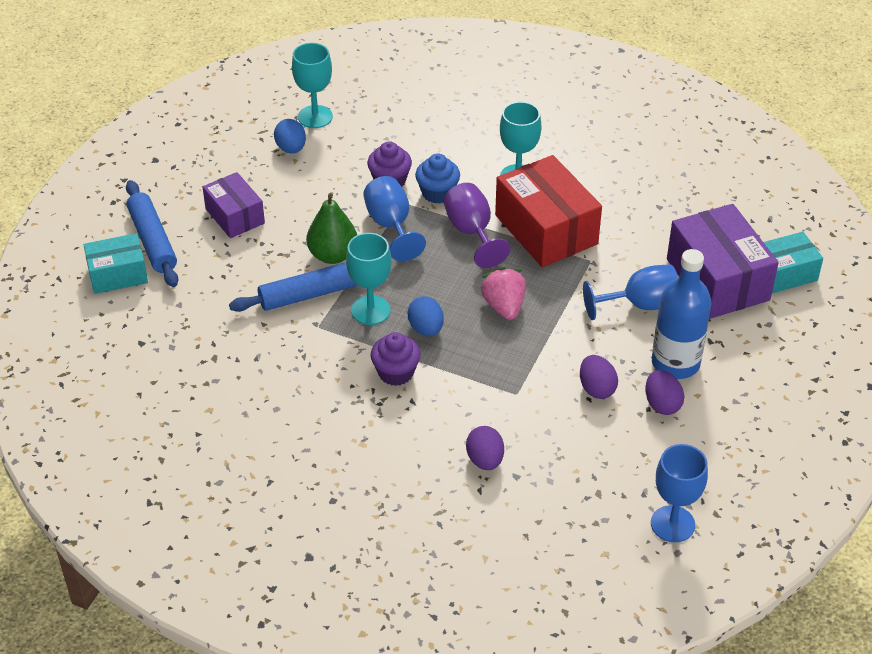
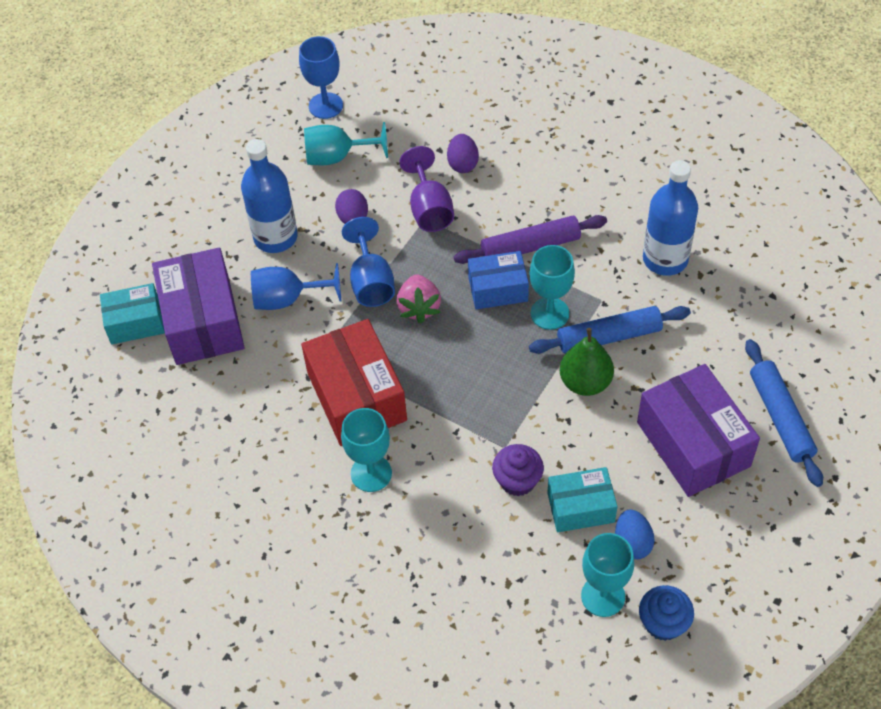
camera: 170 degrees left, 10 degrees up
(118, 274) = (810, 376): turquoise box -> turquoise box (580, 507)
(235, 216) = (693, 444): purple box -> purple box, size x1.68
(250, 370) = (665, 259): none -> blue bottle
(391, 225) = (521, 416): blue goblet -> blue goblet (371, 282)
(396, 373) = (530, 246): purple cupcake -> purple rolling pin
(426, 329) = (498, 289): blue egg -> blue box
(437, 193) = (465, 457): blue cupcake -> blue cupcake (663, 623)
(472, 232) = (436, 400): purple goblet -> purple goblet (429, 209)
(637, 458) = (337, 157): none -> turquoise goblet
(662, 404) = (301, 200): purple egg -> none

